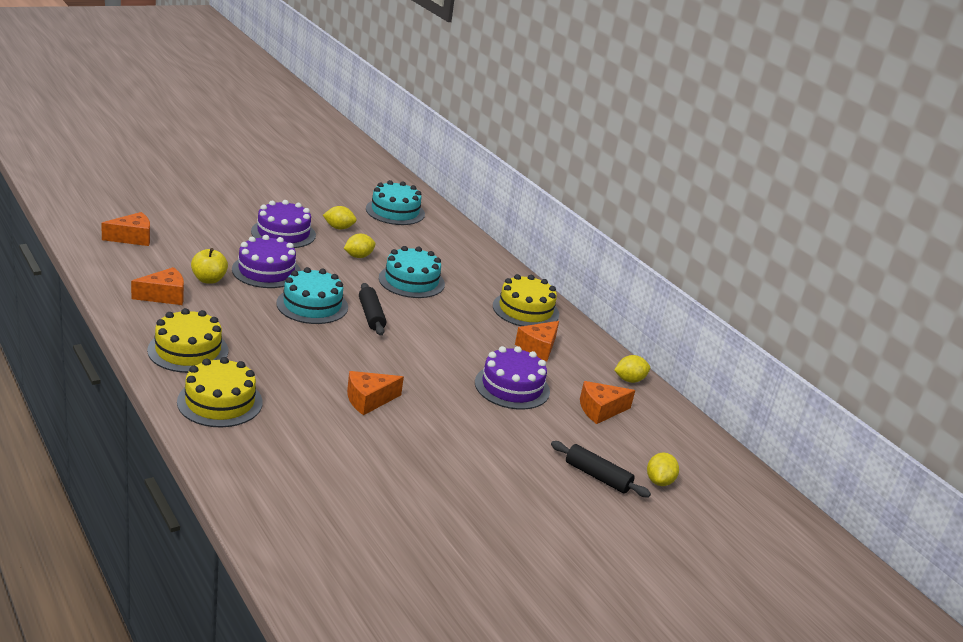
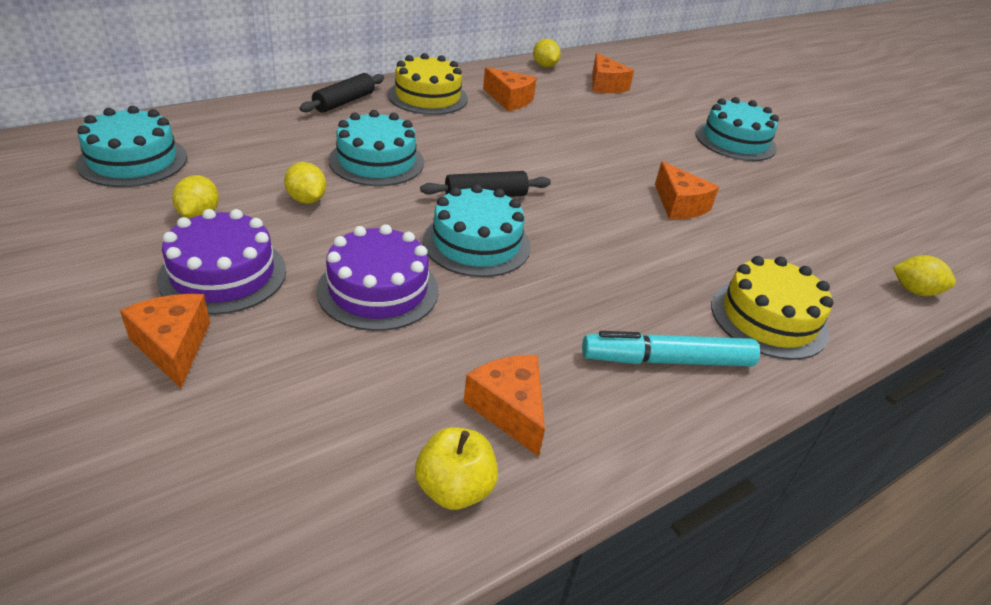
camera: 90 degrees left, 10 degrees up
(132, 238) = (257, 501): orange cheese -> orange cheese (173, 346)
(188, 350) = (667, 360): yellow cake -> turquoise marker
(209, 279) = (429, 356): yellow apple -> yellow apple (454, 488)
(500, 469) = (735, 141): none -> turquoise cake
(512, 387) = (594, 121): purple cake -> none
(597, 476) = (707, 100): black rolling pin -> black rolling pin (344, 102)
(659, 481) = (691, 78): yellow lemon -> yellow lemon (914, 291)

